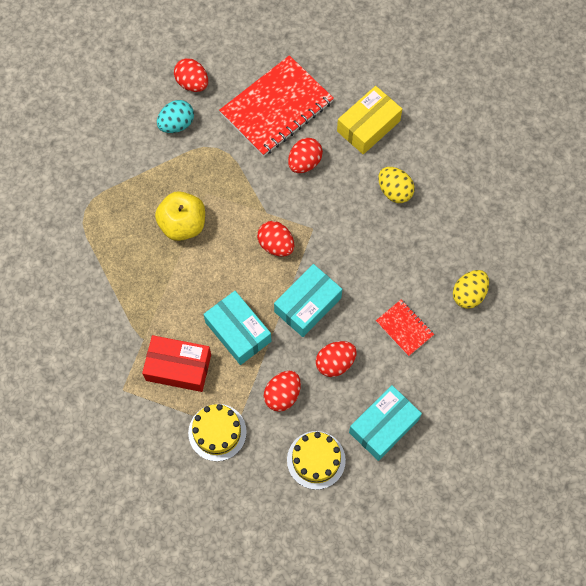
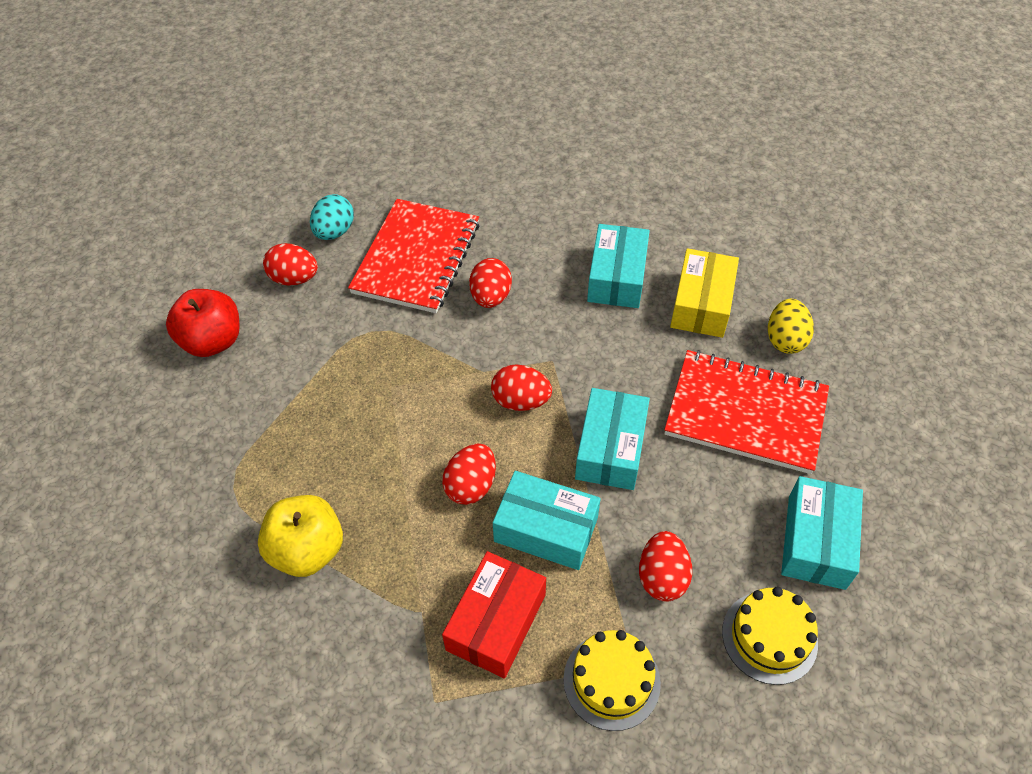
camera: 30 degrees left, 15 degrees down
(121, 104) = (213, 341): none -> red apple
(177, 124) = (301, 330): turquoise egg -> turquoise egg (334, 232)
(178, 367) = (496, 622): red box -> red box turned 45 degrees counterclockwise
(183, 225) = (383, 438): yellow apple -> yellow apple (307, 550)
(335, 363) = (697, 499): red egg -> red egg (471, 486)
(368, 126) = (537, 229): yellow box -> yellow box (701, 304)
(394, 191) = (617, 277): yellow egg -> turquoise box
(404, 328) = (745, 413): red notebook -> red notebook, size x2.07

